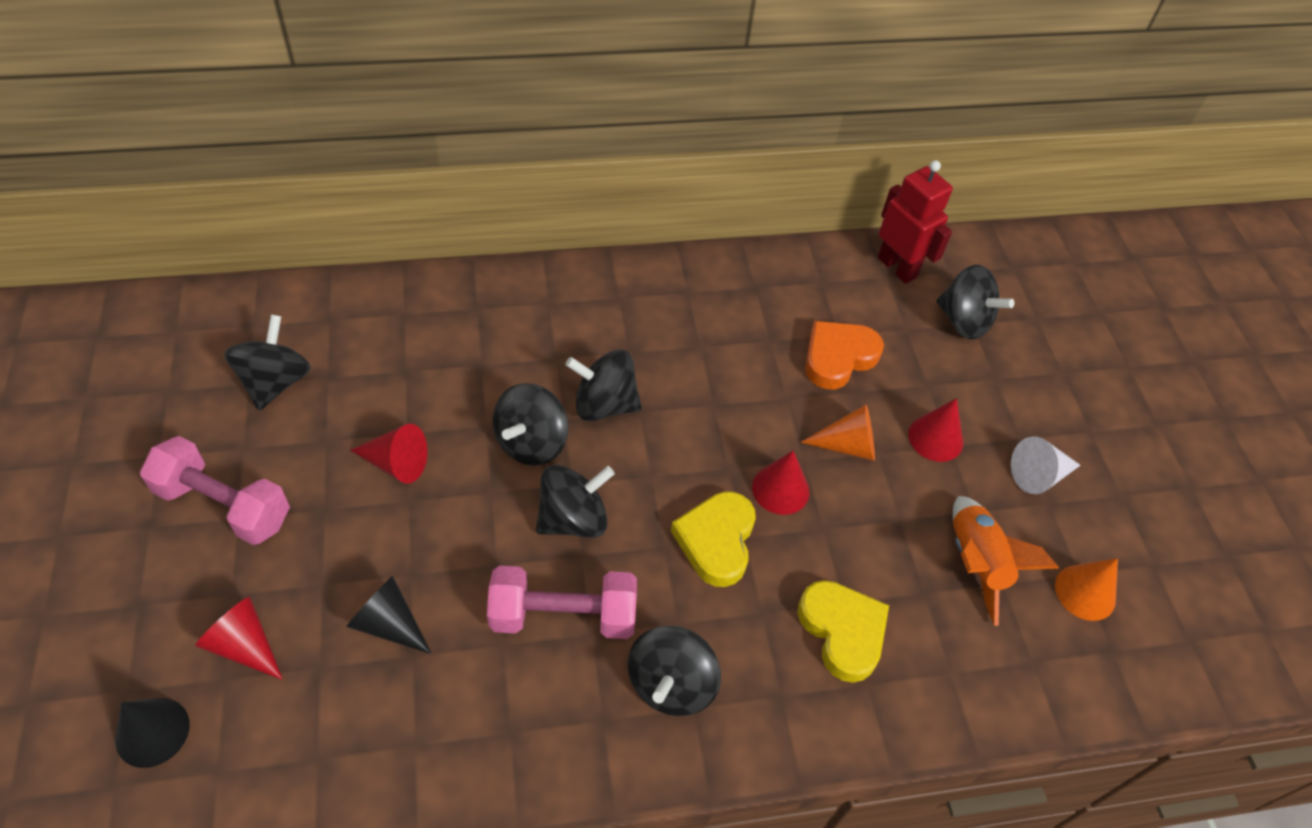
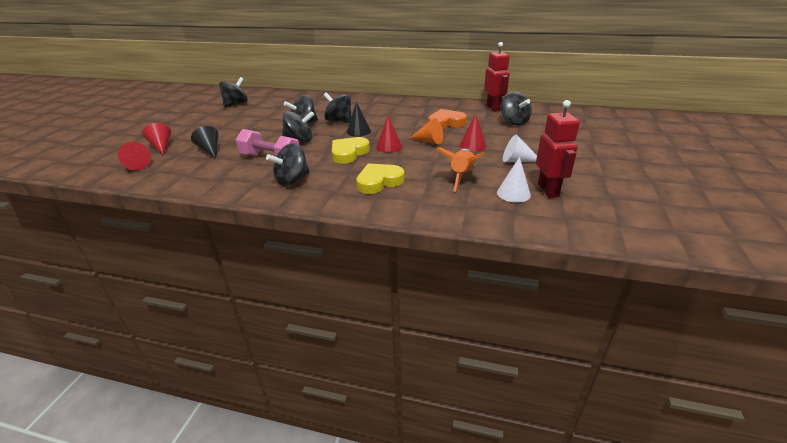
camera: 30 degrees right, 20 degrees down
(152, 732) = (113, 157): black cone -> black cone (358, 131)
(224, 505) = (191, 122): pink dumbbell -> none
(396, 463) = (253, 122): red cone -> red cone (136, 165)
(842, 631) = (379, 182): yellow heart -> yellow heart turned 120 degrees counterclockwise
(1085, 592) = (513, 193): orange cone -> white cone
(1132, 563) = (548, 190): none -> red robot

